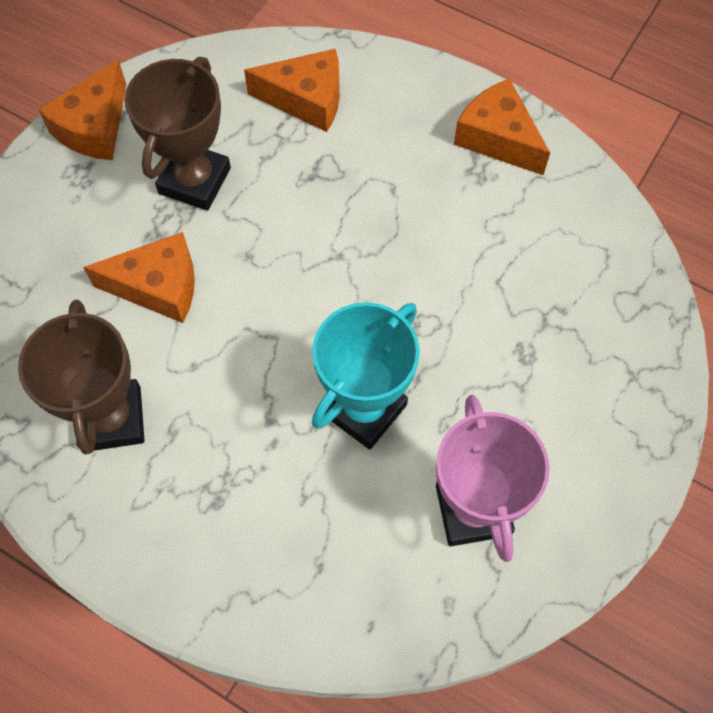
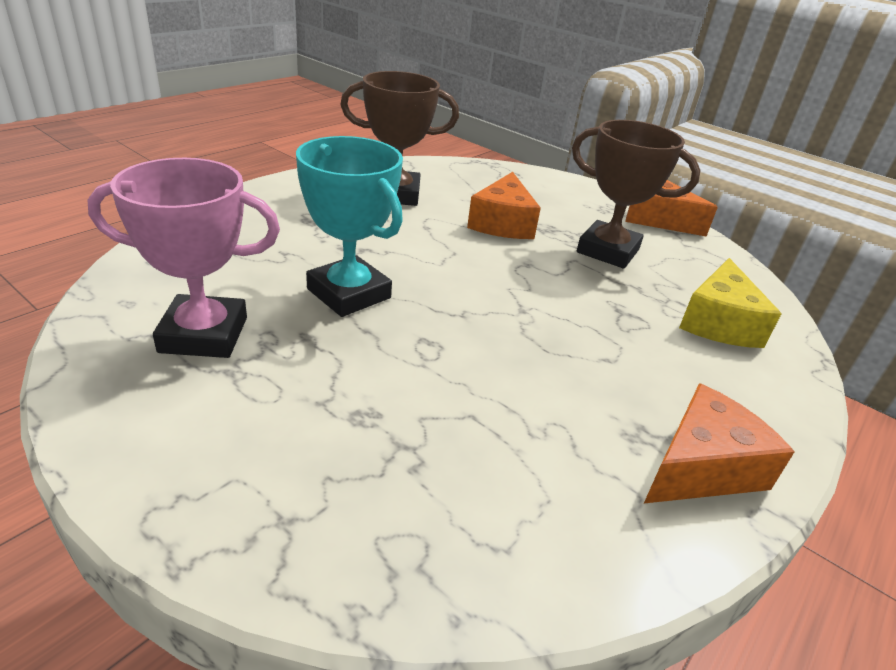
camera: 95 degrees right, 30 degrees down
(306, 100) = (719, 322): orange cheese -> yellow cheese

